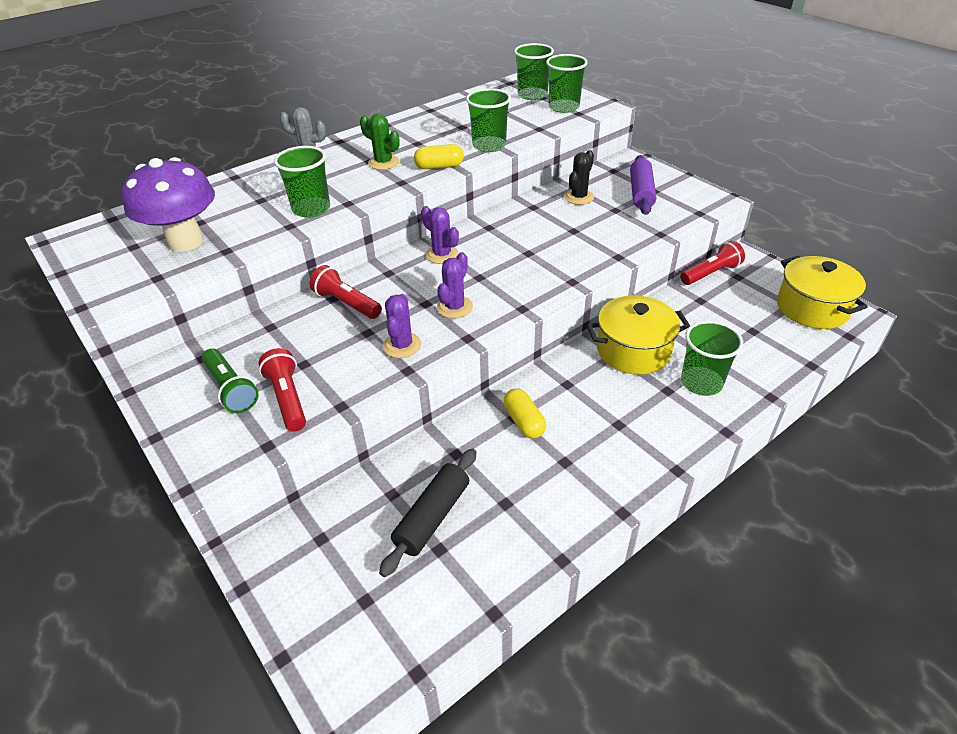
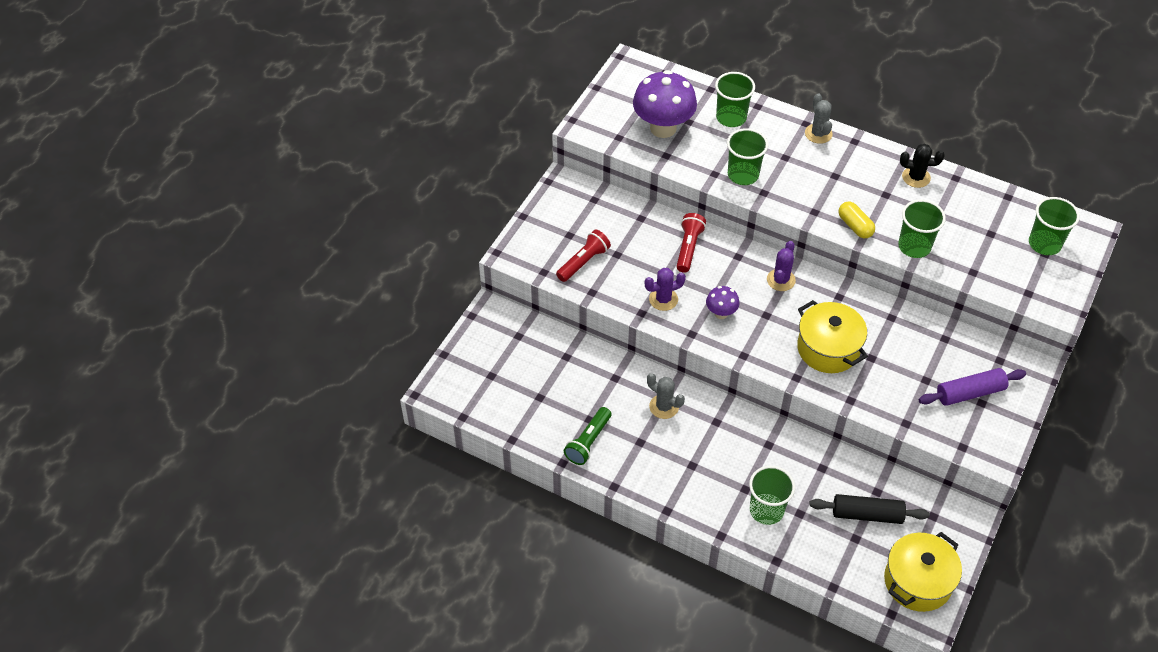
camera: 65 degrees right, 10 degrees up
(231, 389) = (576, 229): green flashlight -> green flashlight (588, 442)
(383, 162) = (837, 187): green cactus -> none
(432, 517) = (560, 384): black rolling pin -> black rolling pin (867, 514)
(454, 307) = (721, 313): purple cactus -> purple mushroom
(524, 422) = (664, 406): yellow capsule -> grey cactus
(564, 107) = (1033, 277): green cup -> green cup (731, 117)
(579, 197) = (930, 346): black cactus -> black cactus (916, 177)
(633, 350) = (779, 456): yellow pot -> yellow pot (828, 348)
(710, 273) = (924, 493): red flashlight -> none

